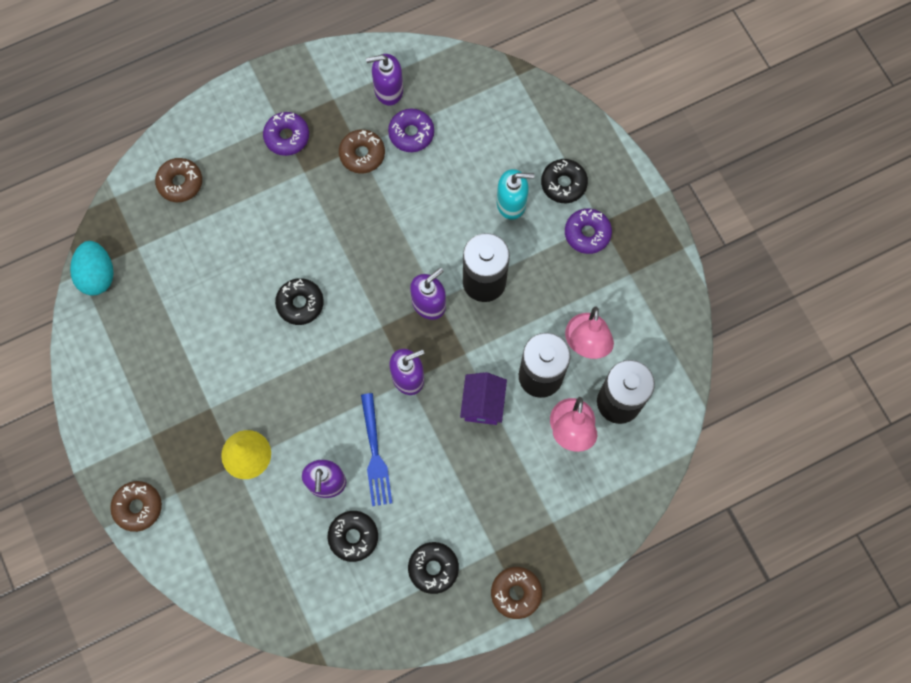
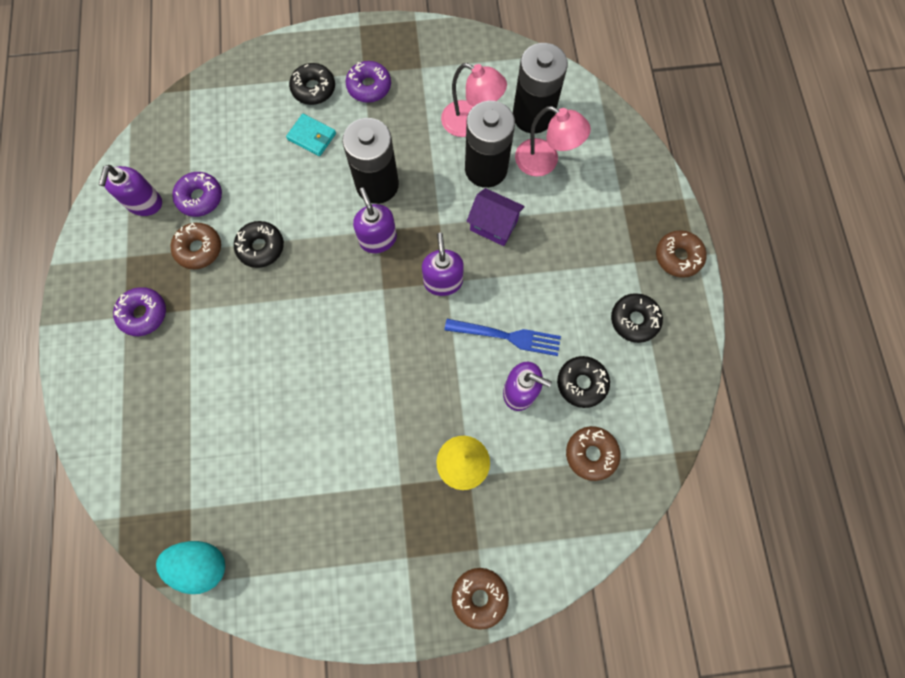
camera: 70 degrees left, 0 degrees up
(180, 183) = (139, 439): brown donut -> brown donut (591, 454)
(300, 303) = (327, 358): black donut -> black donut (261, 247)
(511, 203) = (312, 136): turquoise soap dispenser -> turquoise wallet

